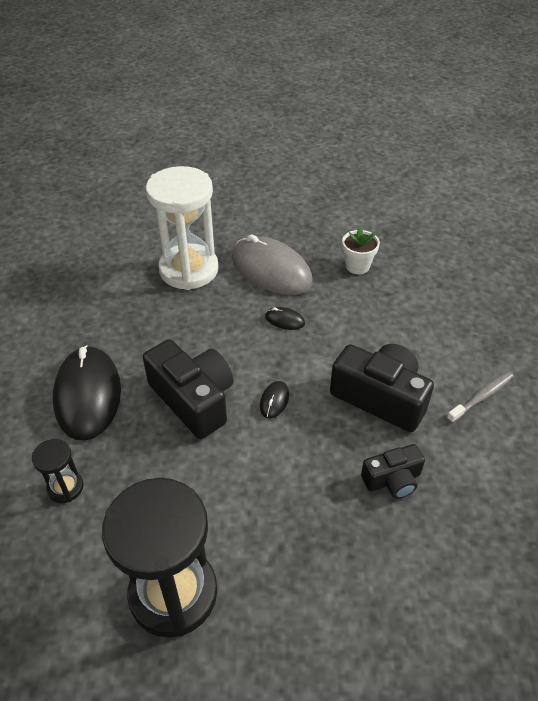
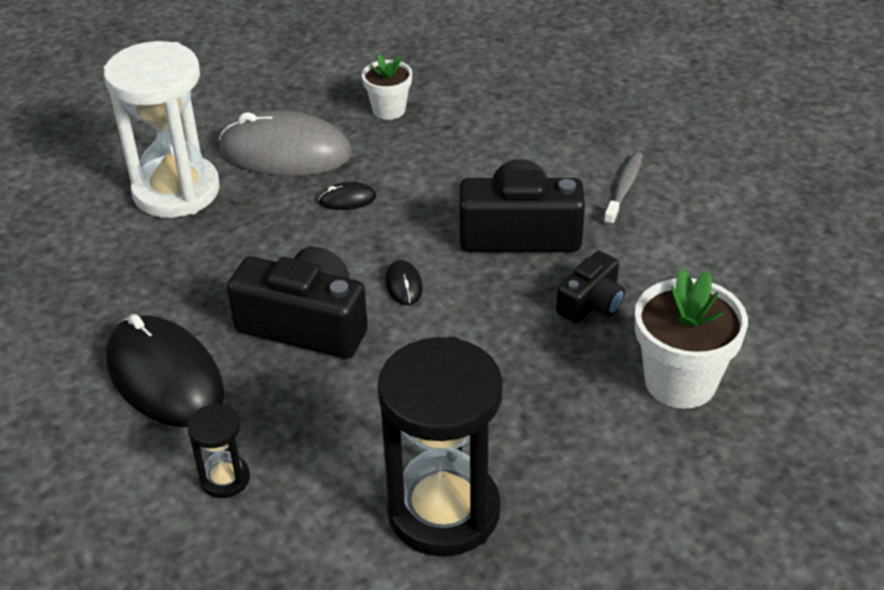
camera: 30 degrees left, 5 degrees down
(414, 583) = (680, 382): none -> white flower pot

